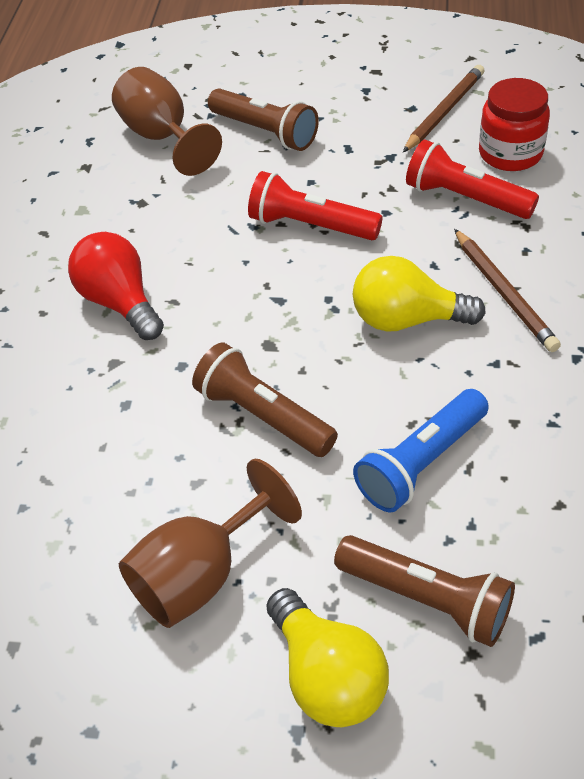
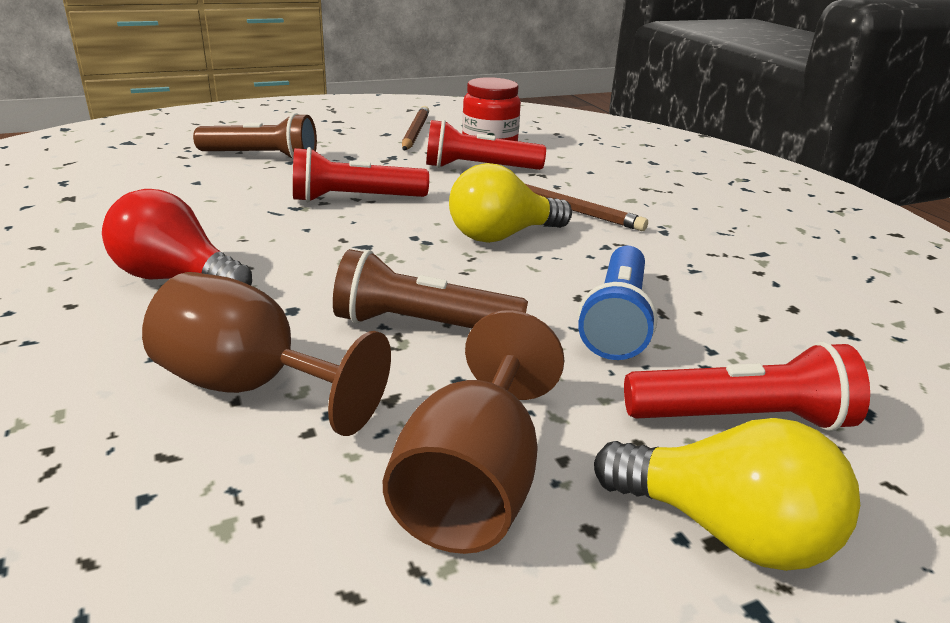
camera: 35 degrees left, 20 degrees down
(162, 137) = (151, 171): brown goblet -> brown goblet (251, 386)
(427, 599) = (741, 418): brown flashlight -> red flashlight

